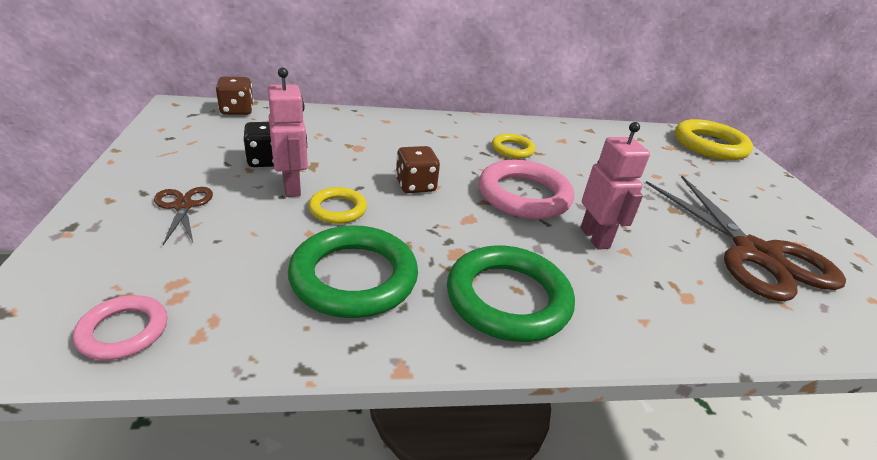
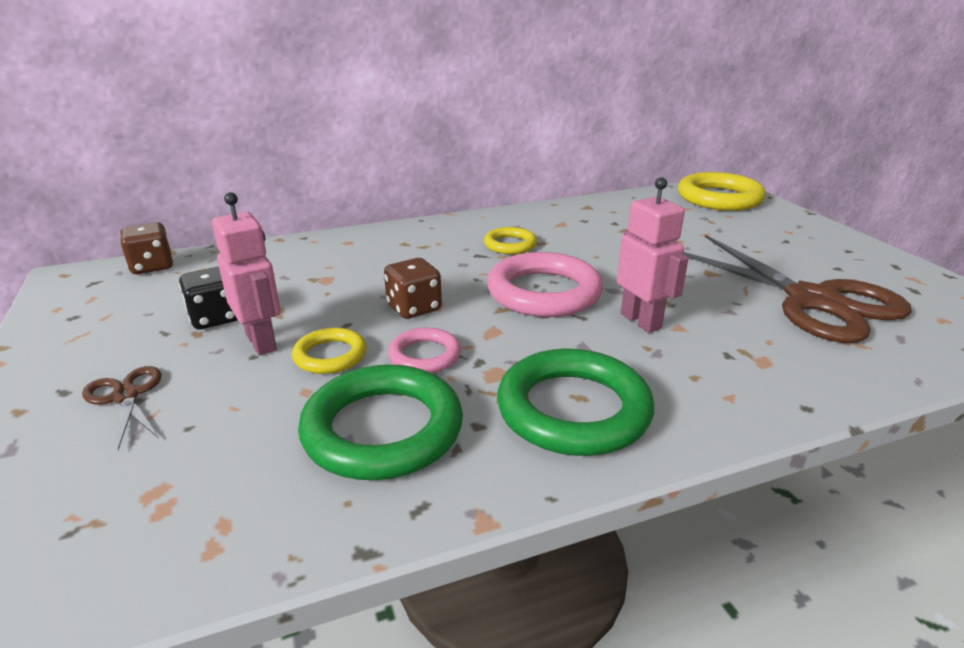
camera: 10 degrees left, 5 degrees down
(123, 331) = (105, 569): pink ring -> pink ring (424, 355)

